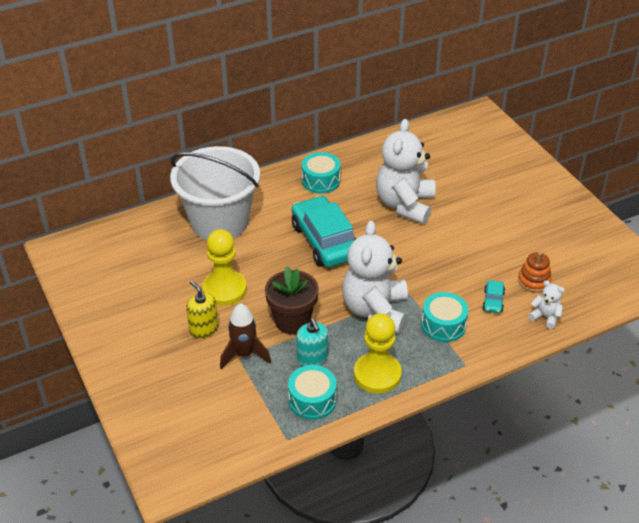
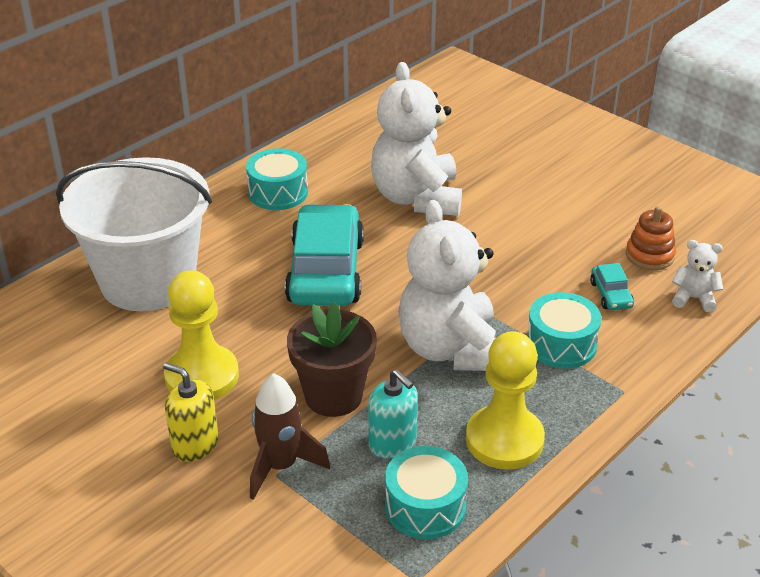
camera: 20 degrees left, 5 degrees down
(325, 241) = (325, 271): turquoise car -> turquoise car turned 45 degrees clockwise

